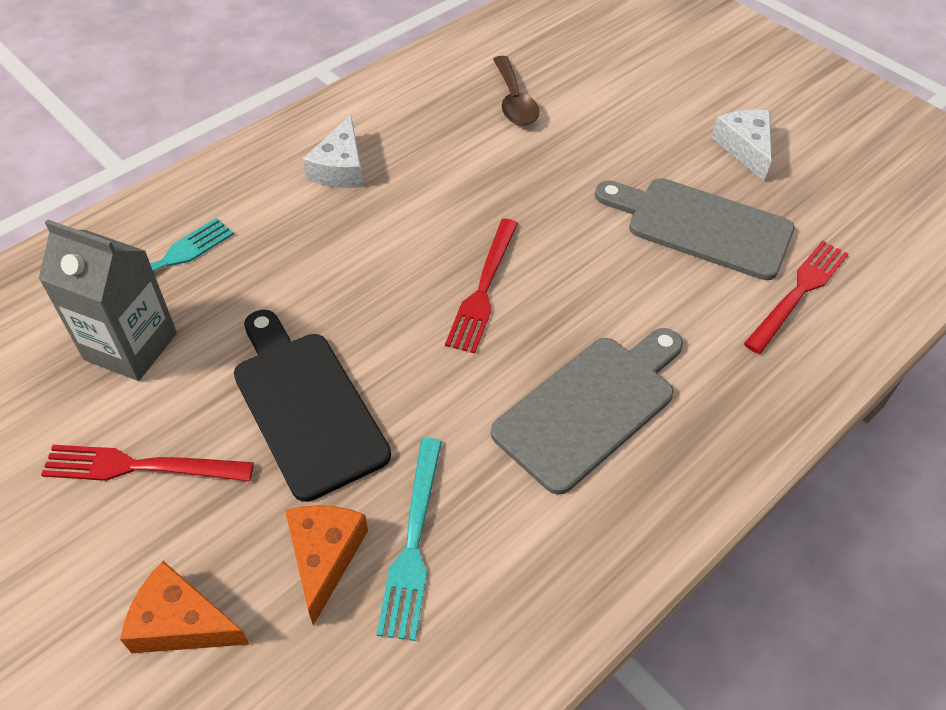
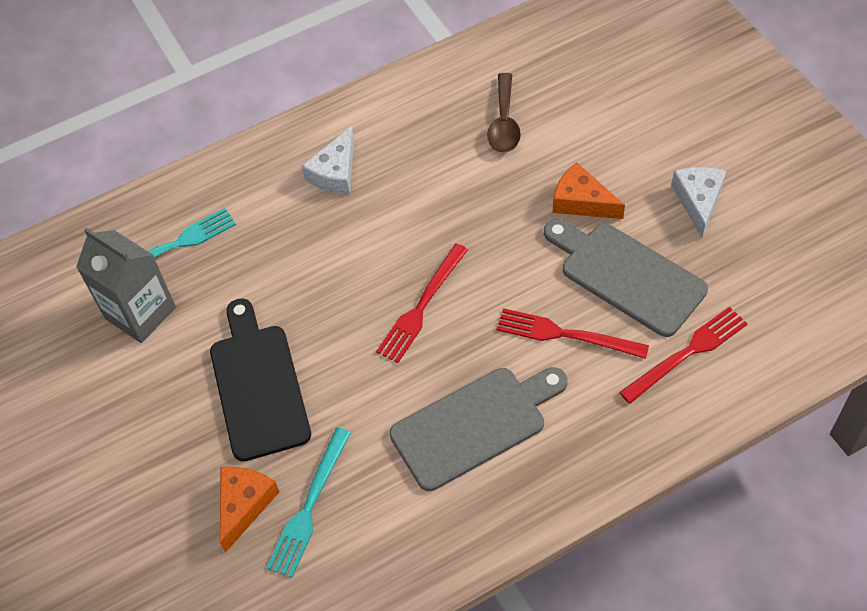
camera: 20 degrees right, 5 degrees up
(141, 466) = (131, 412): red fork -> red fork (566, 334)
(181, 622) = (138, 532): orange cheese -> orange cheese (581, 202)

